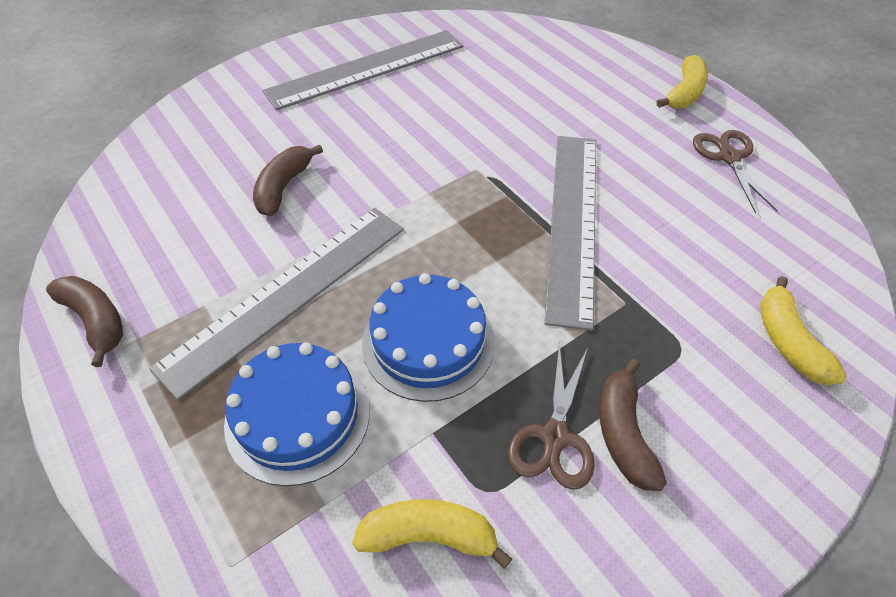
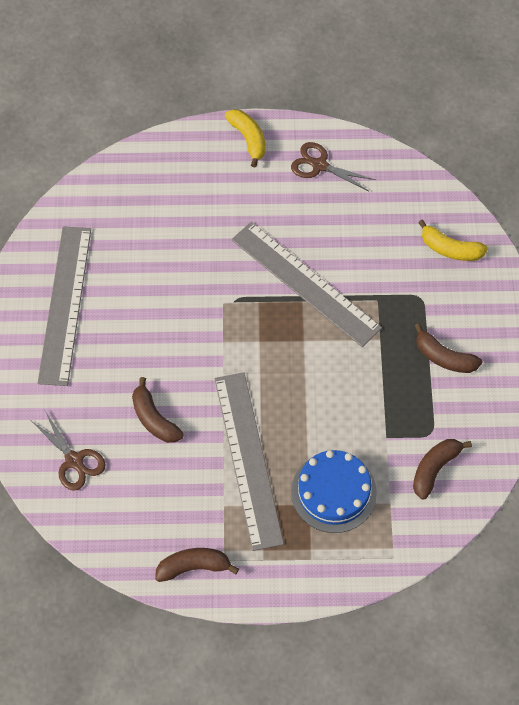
camera: 55 degrees left, 10 degrees up
(428, 342) = (332, 408): blue cake -> none
(429, 535) = (434, 469): yellow banana -> brown banana
(555, 437) = (425, 387): brown scissors -> brown scissors (74, 460)

